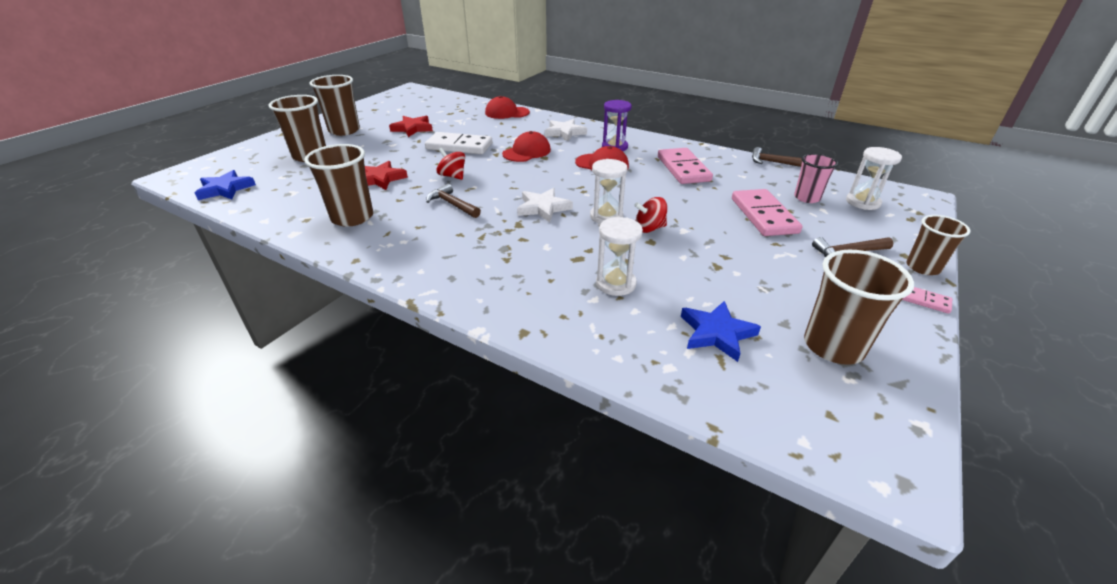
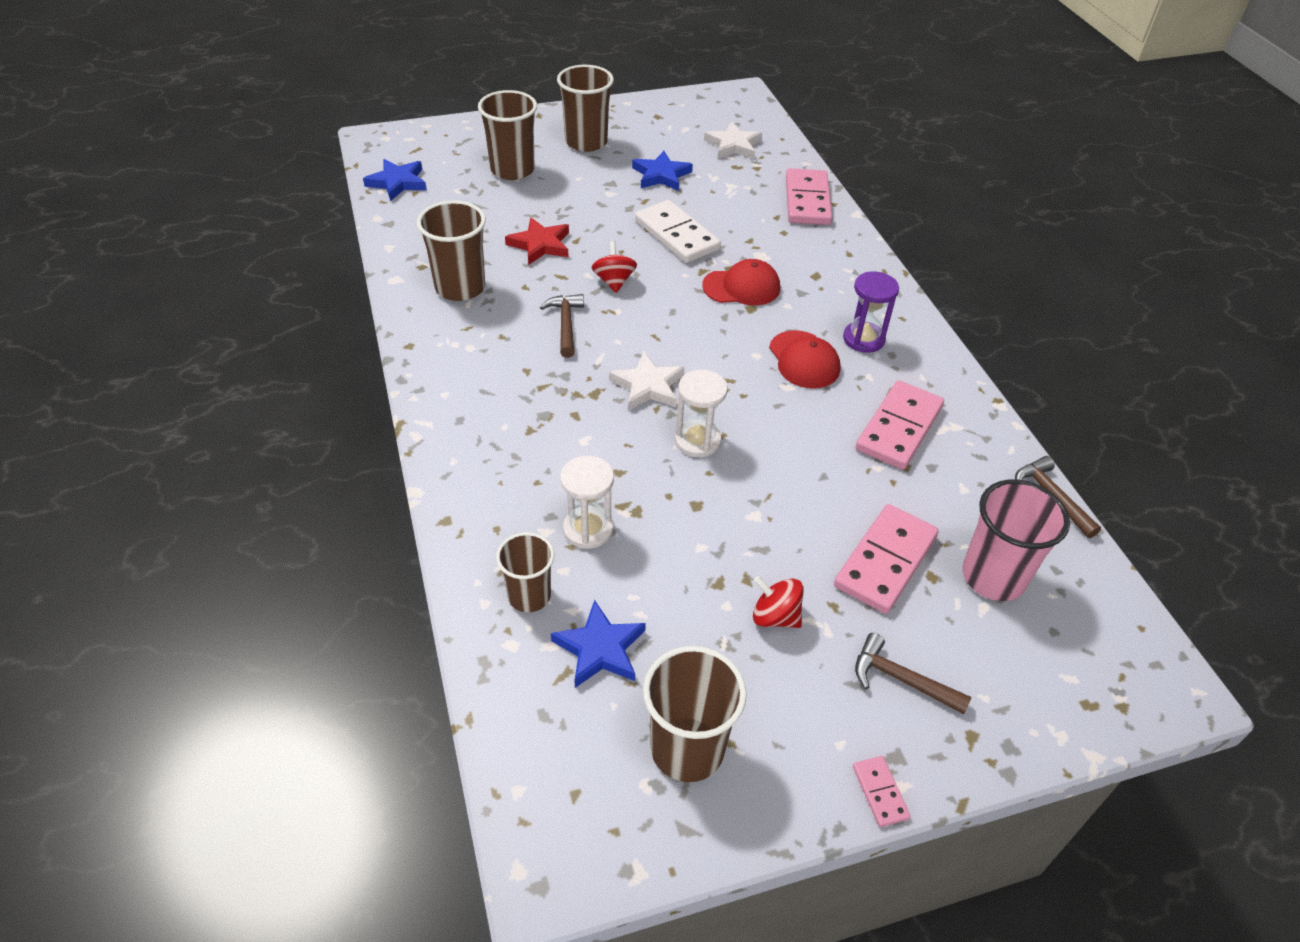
camera: 40 degrees right, 10 degrees up
(412, 128) = (661, 175): red star -> blue star
(507, 113) = (807, 200): red cap -> pink domino
(564, 132) = (833, 278): white star -> white star (733, 145)
(649, 228) = (720, 487): red spinning top -> red spinning top (775, 616)
(807, 198) = (993, 577): pink cup -> pink cup, size x1.54
(863, 202) = (1065, 636): white hourglass -> none
(922, 267) = (962, 765): brown cup -> brown cup (529, 596)

